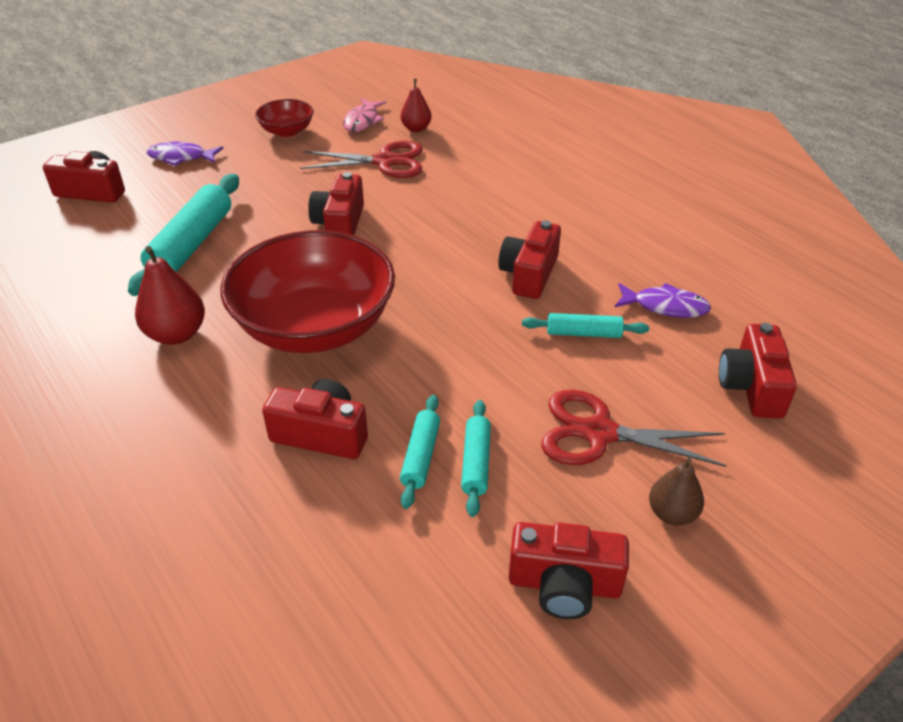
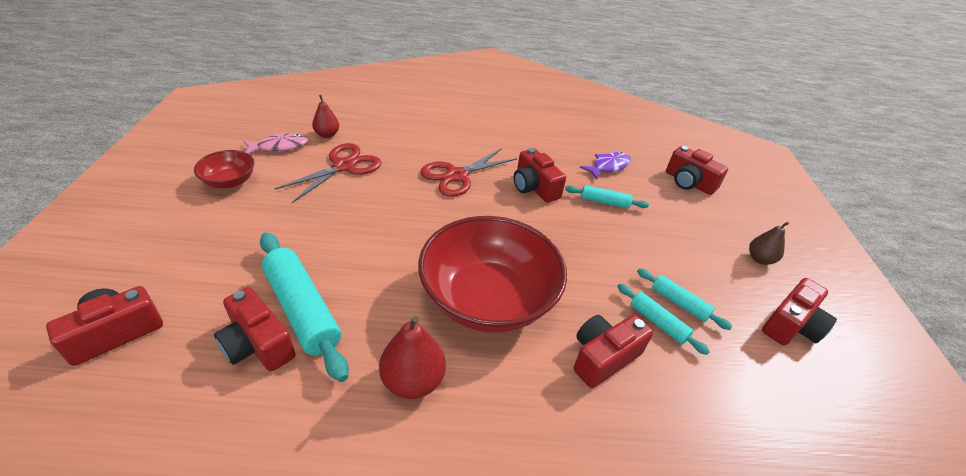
camera: 55 degrees left, 0 degrees up
(181, 157) = (164, 251): purple fish -> none
(340, 224) = (386, 224): red camera -> red camera (258, 344)
(362, 121) = (279, 146): pink fish -> pink fish turned 75 degrees counterclockwise
(583, 333) = (604, 202): turquoise rolling pin -> turquoise rolling pin turned 60 degrees clockwise
(599, 433) = (687, 245): red scissors -> red scissors (457, 175)

